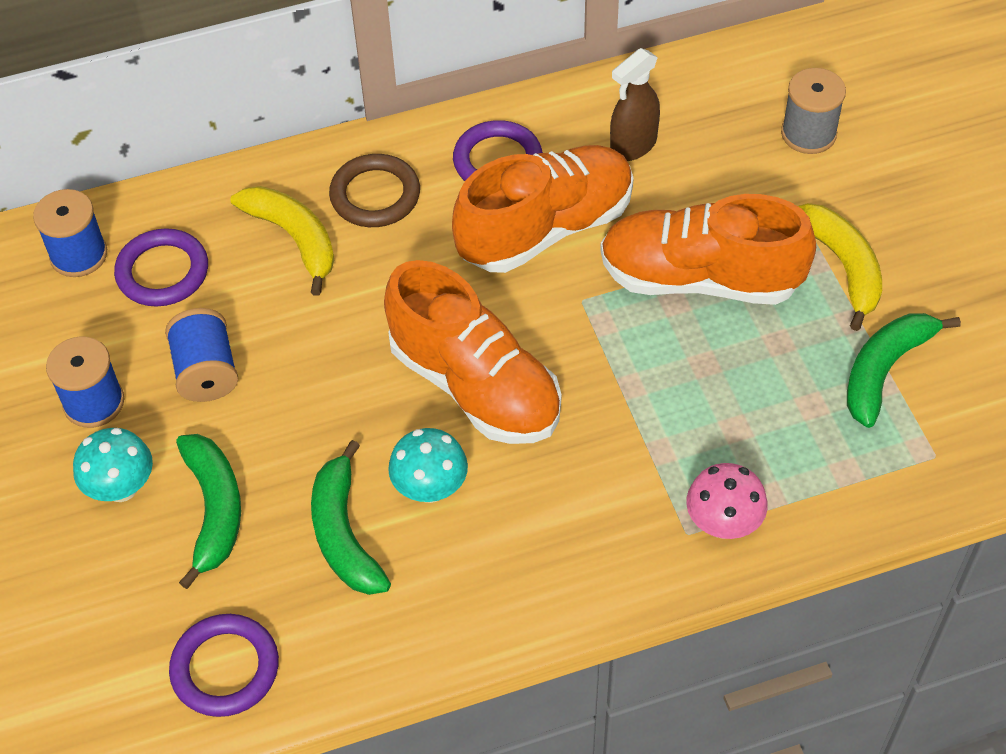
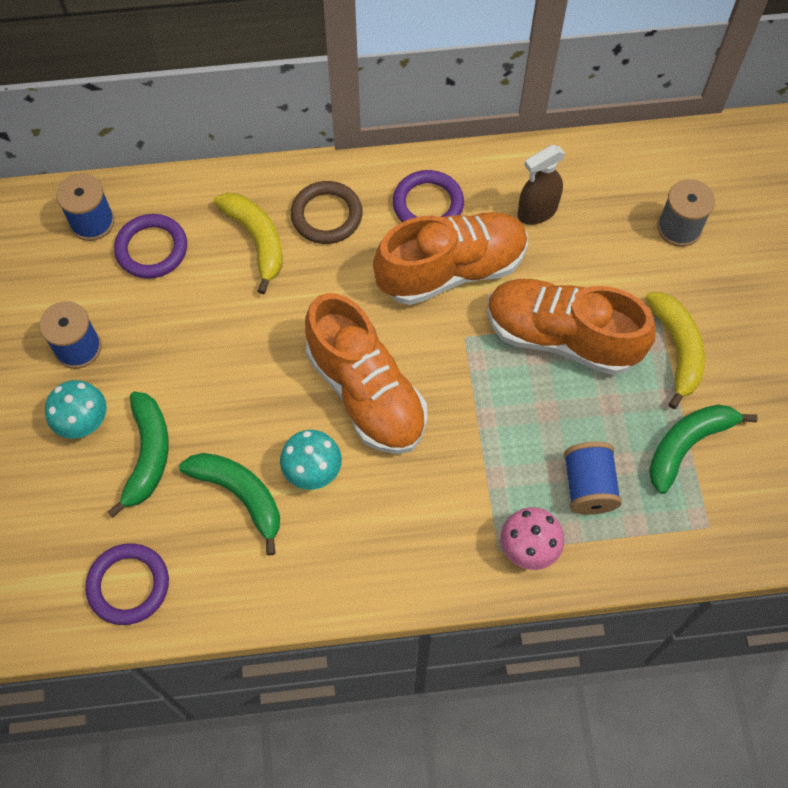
camera: 10 degrees right, 10 degrees up
(206, 372) = (167, 340): blue spool -> blue spool (588, 486)
(344, 534) = (240, 495): green banana -> green banana turned 135 degrees clockwise

